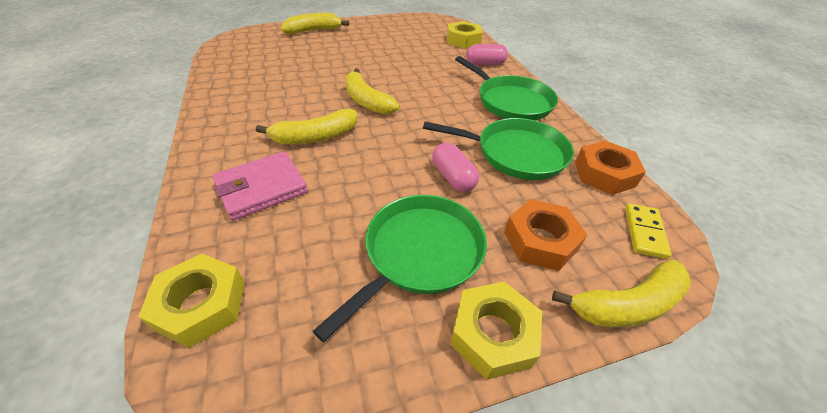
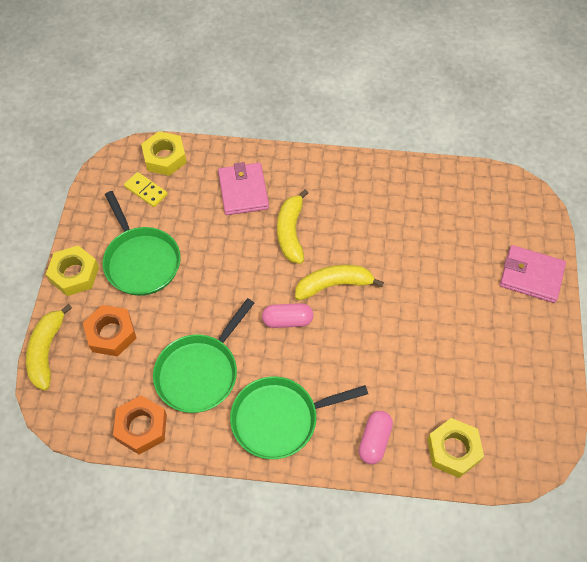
camera: 115 degrees right, 15 degrees up
(313, 31) = (531, 276): yellow banana -> pink wallet
(453, 177) = (196, 310): pink capsule -> pink capsule (287, 320)
(644, 232) = (79, 407): yellow domino -> yellow domino (146, 191)

